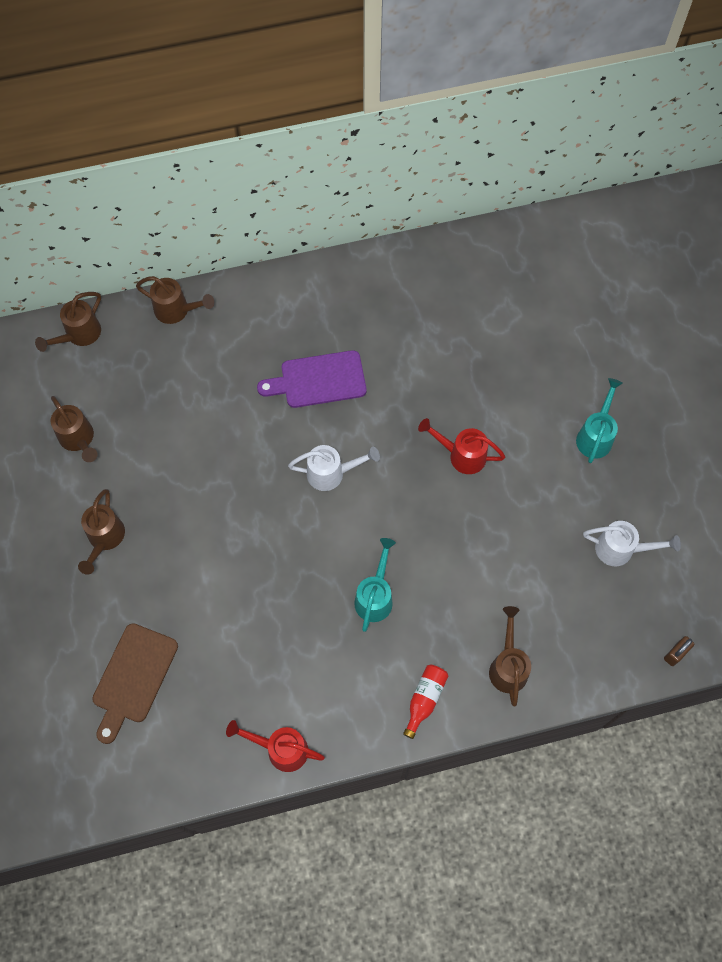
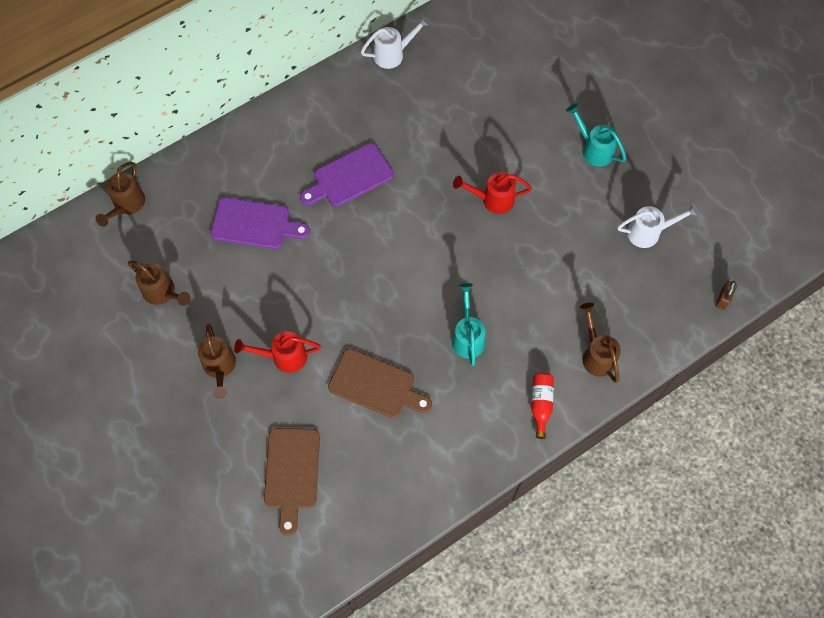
camera: 20 degrees left, 0 degrees up
(176, 310) = (204, 158): brown watering can -> none
(200, 398) = (255, 224): none -> purple cutting board
(257, 615) = (376, 385): none -> brown cutting board
(281, 749) = (440, 486): red watering can -> red watering can (284, 357)
(331, 473) = (391, 249): white watering can -> white watering can (393, 54)
(595, 436) = (594, 149): turquoise watering can -> turquoise watering can turned 45 degrees counterclockwise

